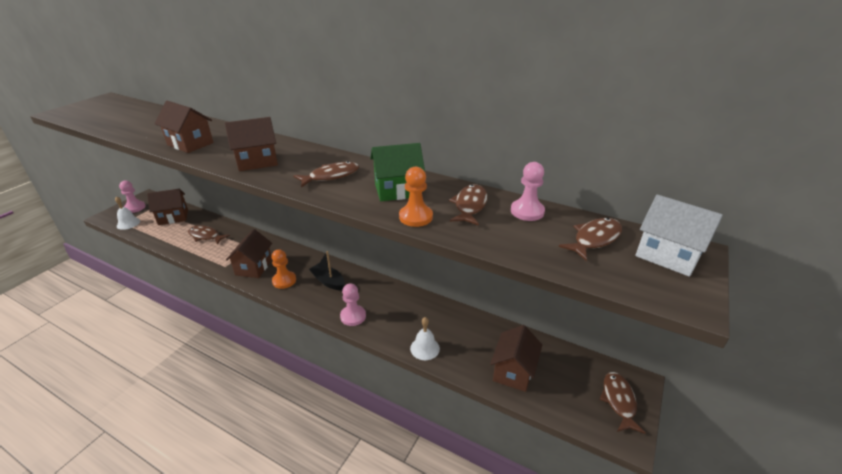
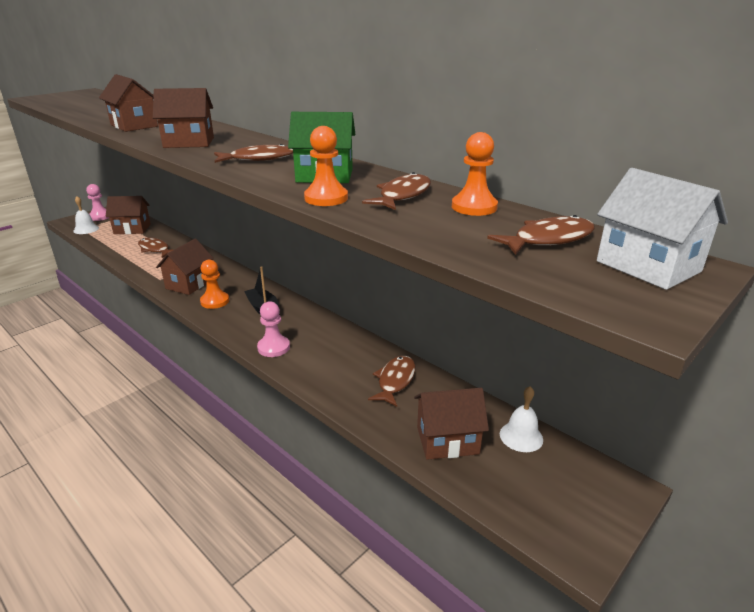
camera: 15 degrees right, 5 degrees down
(425, 348) = (343, 394): white bell -> white bell (521, 436)
(513, 371) = (447, 440): brown house -> brown house turned 45 degrees clockwise
(527, 211) = (474, 207): pink pawn -> orange pawn
(619, 401) = (585, 504): brown fish -> brown fish (395, 381)

